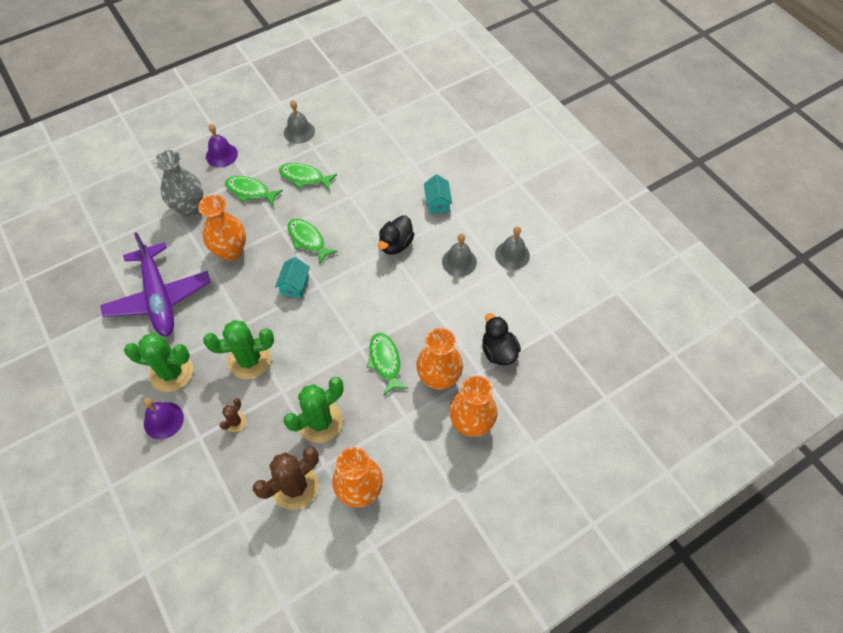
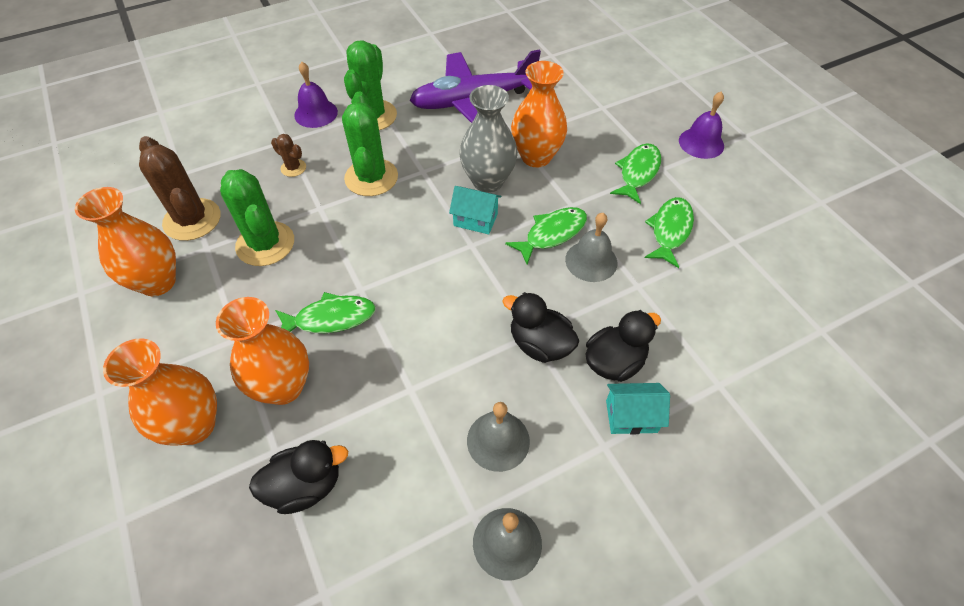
camera: 95 degrees right, 5 degrees down
(189, 208) = (606, 118): grey vase -> grey vase (488, 181)
(299, 132) = (764, 225): grey bell -> grey bell (591, 261)
(404, 209) = (614, 362): none -> black duck

